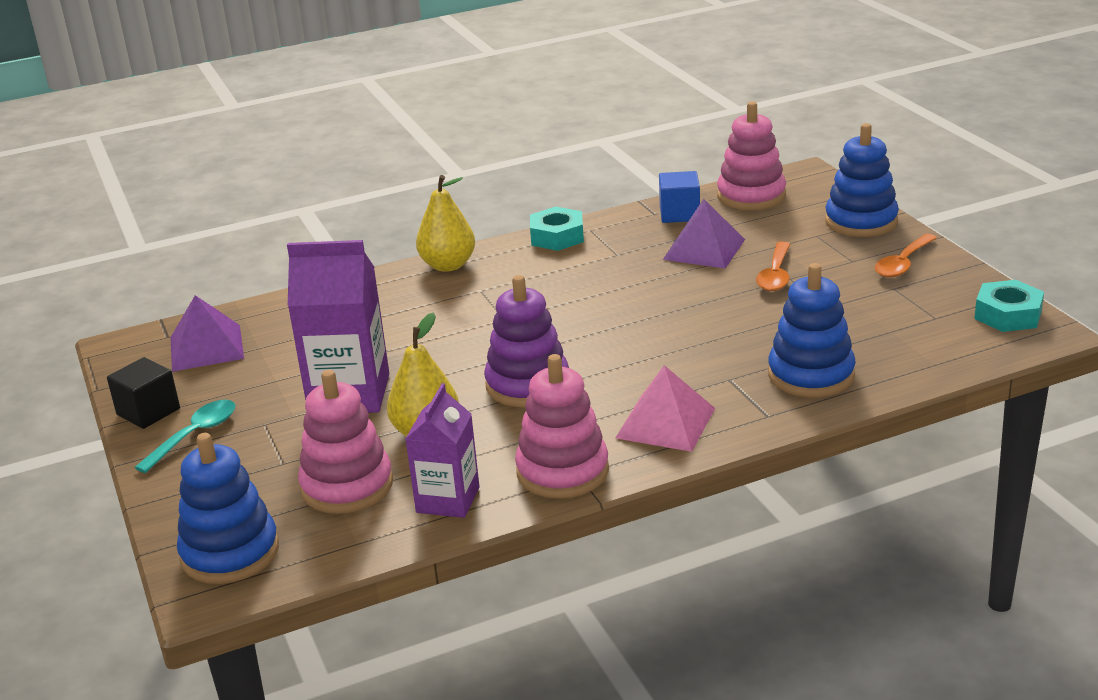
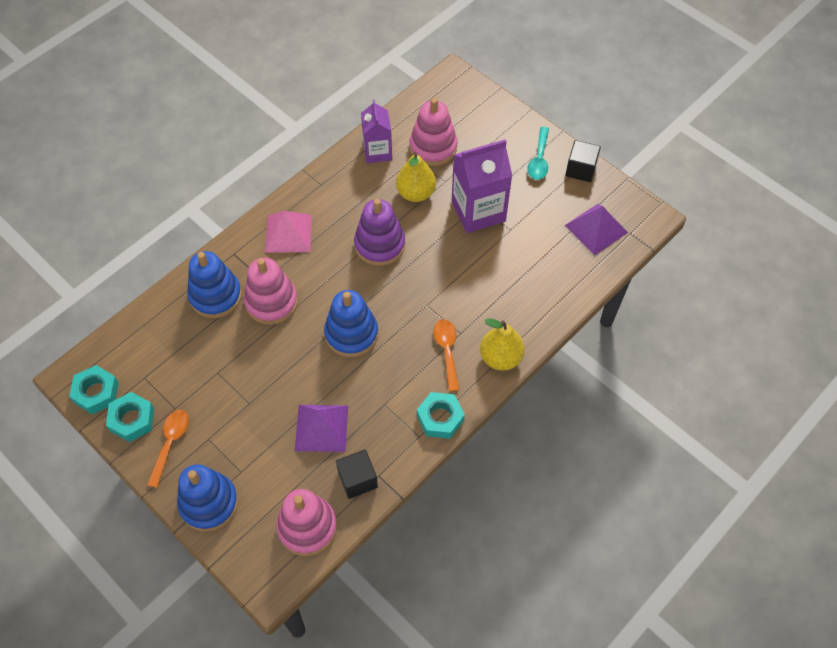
camera: 155 degrees right, 30 degrees up
(230, 553) = (459, 97): blue stacking toy -> blue stacking toy (351, 334)
(562, 471) = (329, 184): pink stacking toy -> pink stacking toy (271, 302)
(679, 214) = (357, 479): blue cube -> black cube
(775, 275) = (260, 404): orange spoon -> orange spoon (447, 351)
(954, 287) = (132, 420): none -> turquoise nut

